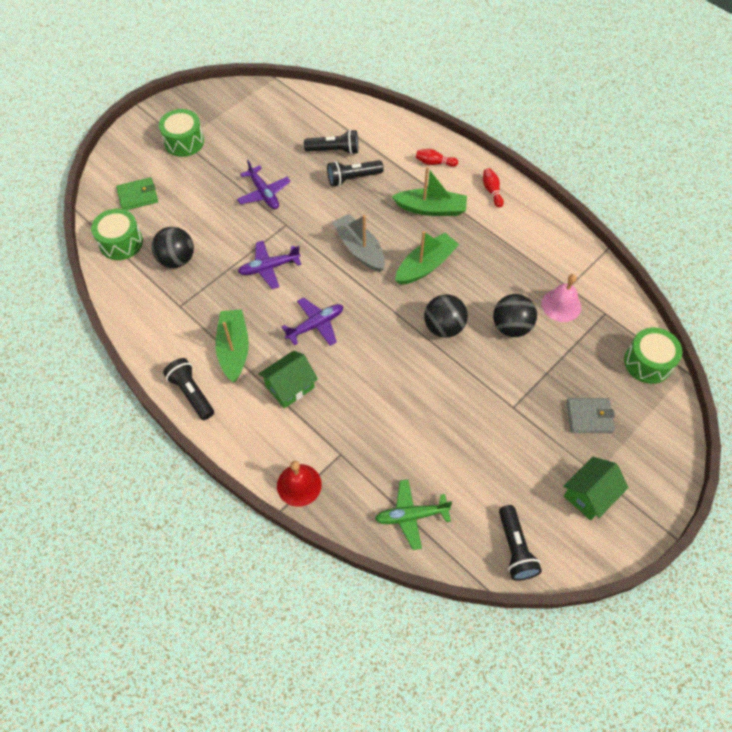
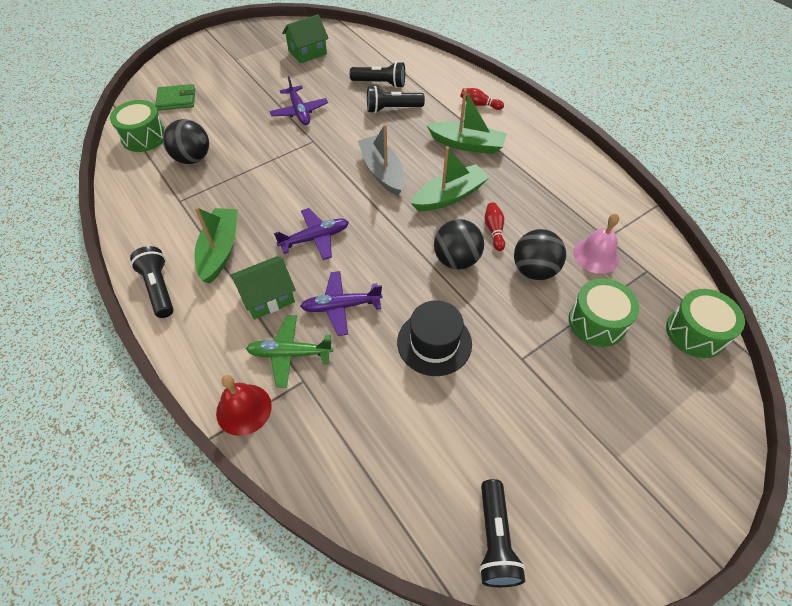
camera: 10 degrees right, 5 degrees down
(184, 142) = (237, 61): green drum -> green drum (597, 322)
(269, 268) = (283, 177): purple plane -> purple plane (341, 306)
(411, 516) = (369, 471): green plane -> green plane (289, 354)
(440, 404) = (434, 342): none -> black hat
(492, 191) = (535, 136): red bowling pin -> red bowling pin (494, 230)
(589, 417) = (615, 385): grey wallet -> none
(589, 495) = (605, 484): green house -> green house (307, 52)

